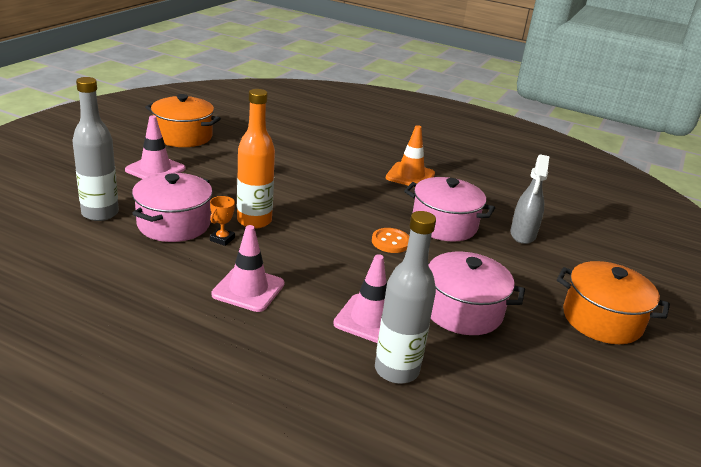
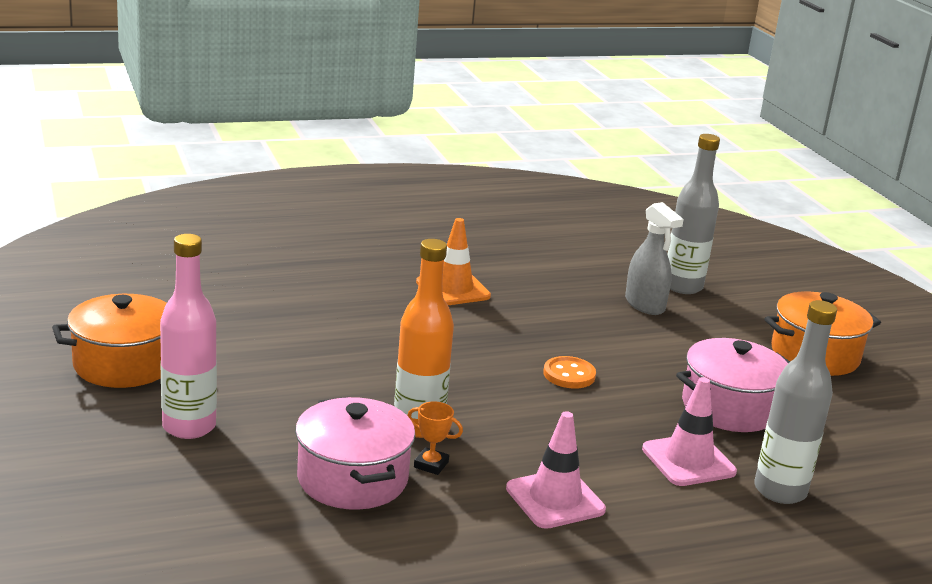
camera: 45 degrees left, 5 degrees down
(100, 213) = (250, 517): grey bottle -> grey bottle (682, 286)
(155, 169) = (189, 427): pink traffic cone -> pink bottle
(222, 239) = (431, 464): orange trophy -> orange trophy turned 45 degrees counterclockwise
(444, 225) = (575, 330): pink pot -> none

